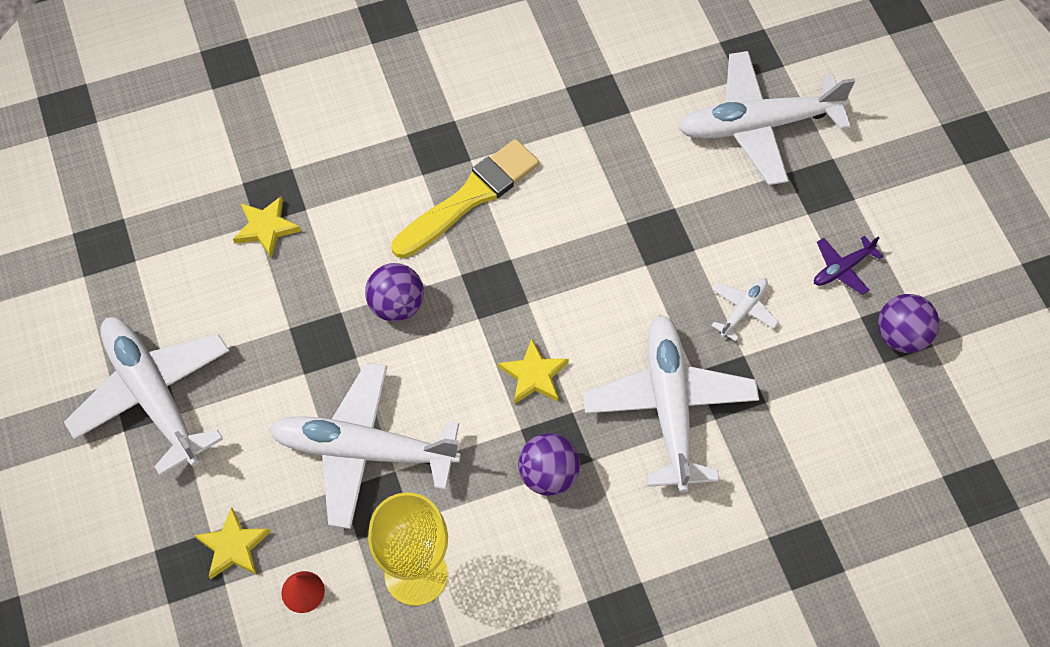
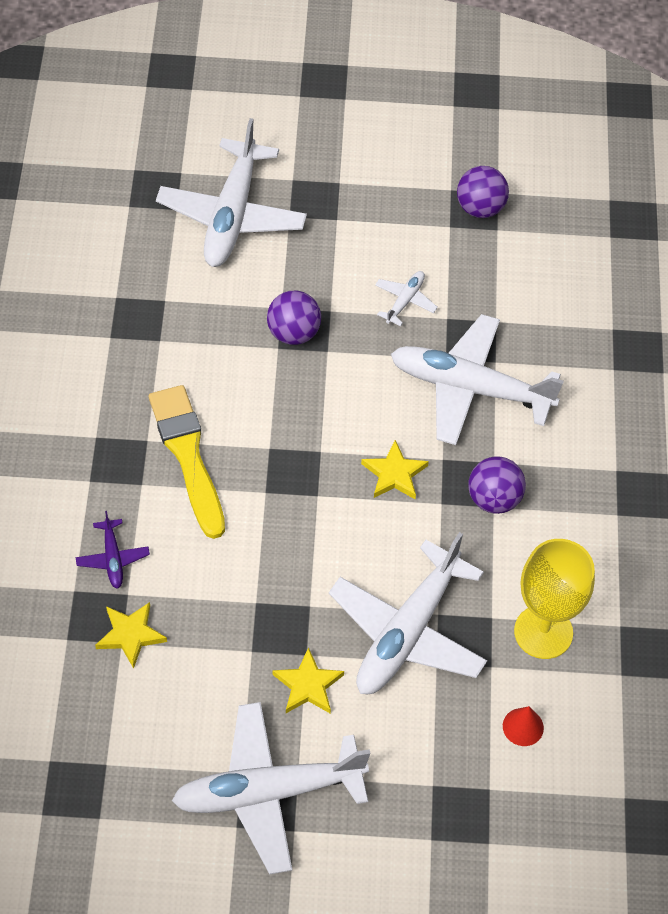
camera: 70 degrees left, 5 degrees down
(233, 546) = (456, 770): yellow star -> yellow star (308, 685)
(396, 305) = (272, 554): purple ball -> purple ball (293, 333)
(743, 310) = (405, 301): white plane -> white plane turned 60 degrees clockwise
(842, 269) = (400, 219): purple plane -> purple plane (113, 558)

